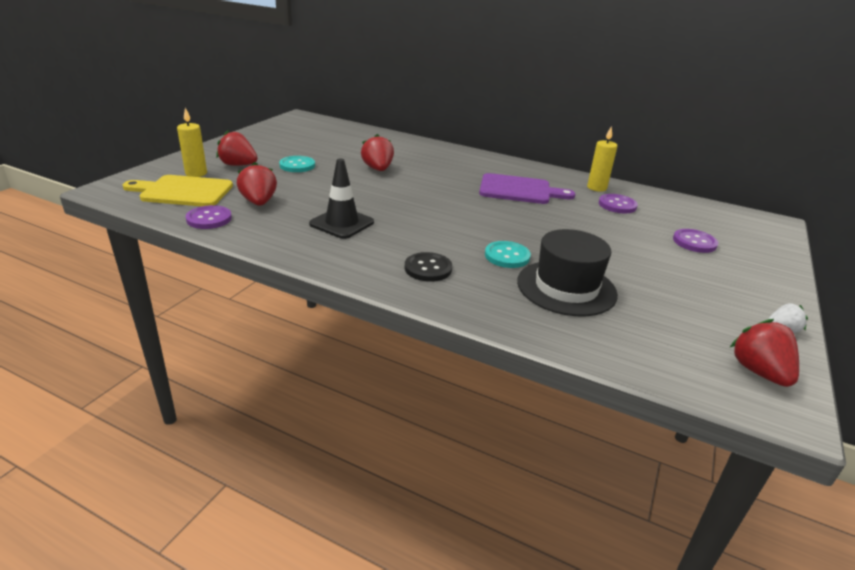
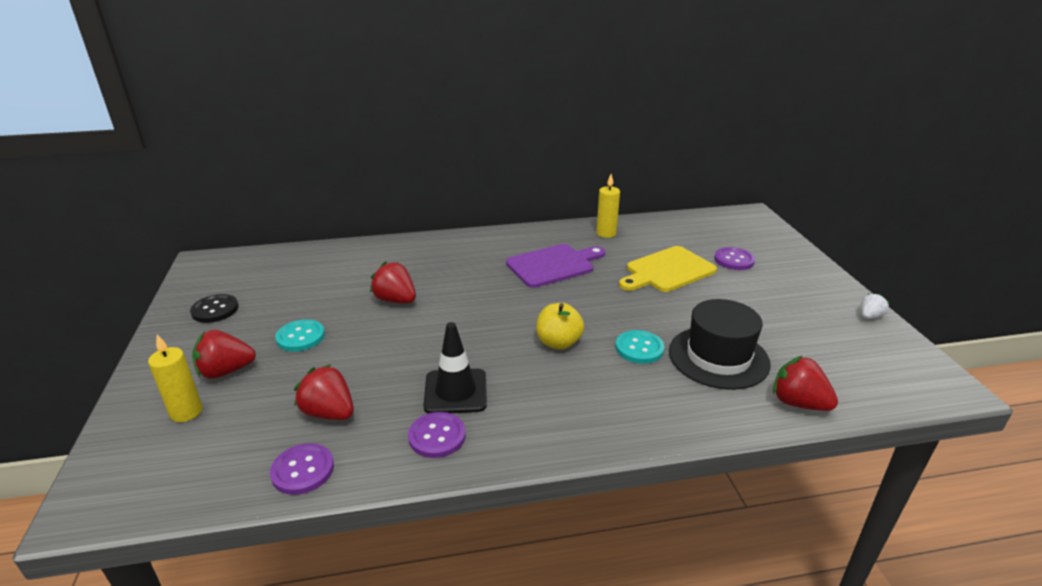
camera: 35 degrees left, 0 degrees up
(183, 191) = (209, 449): yellow cutting board -> yellow cutting board (667, 271)
(428, 268) = (601, 401): black button -> black button (215, 310)
(450, 229) = (558, 342): none -> yellow apple
(617, 205) = (642, 246): purple button -> purple button (437, 436)
(759, 372) = (903, 363): red strawberry -> red strawberry (798, 403)

